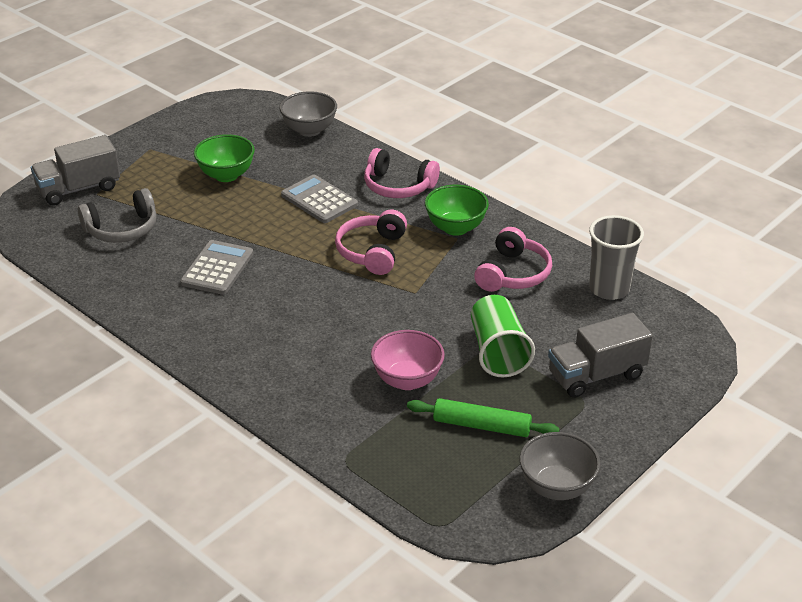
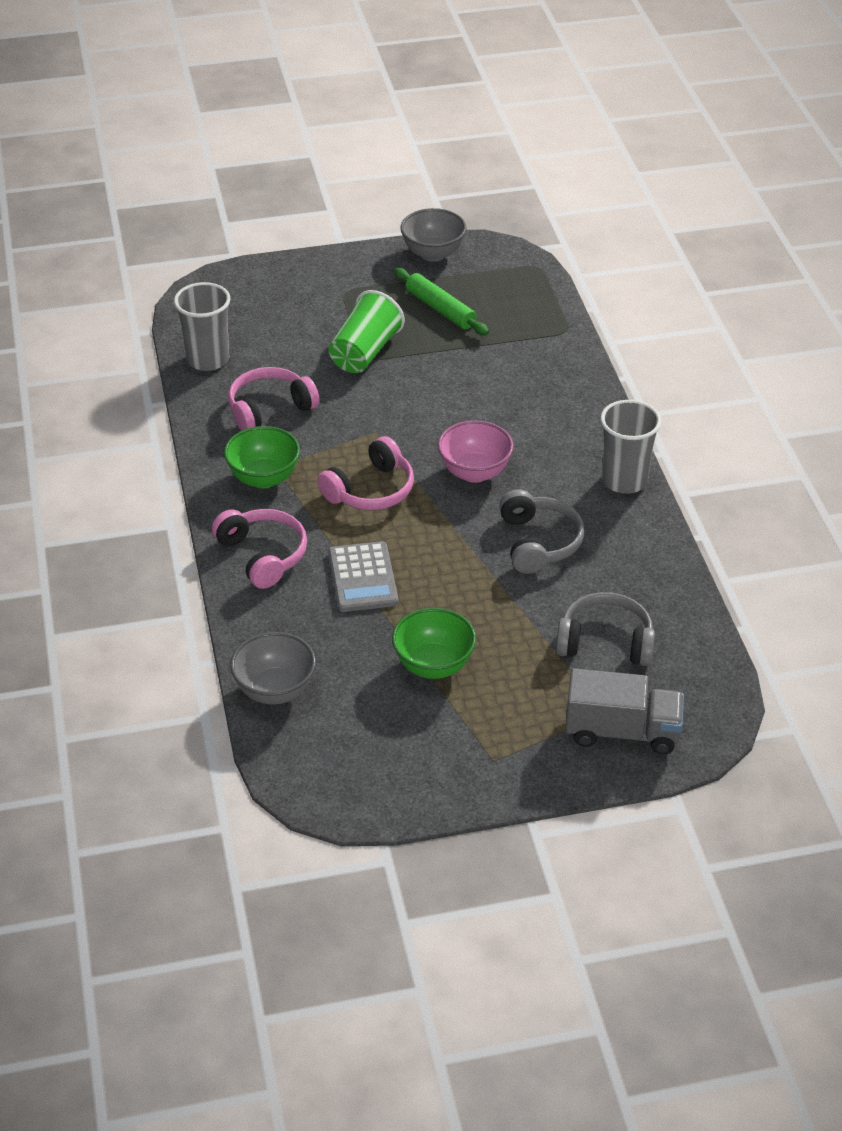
camera: 145 degrees left, 5 degrees up
(184, 340) = (624, 480): none -> grey cup
(217, 268) = (538, 542): grey calculator -> grey headphones
(407, 380) = (462, 363): pink bowl -> pink bowl (474, 472)
(596, 375) = (311, 304): grey truck -> none

